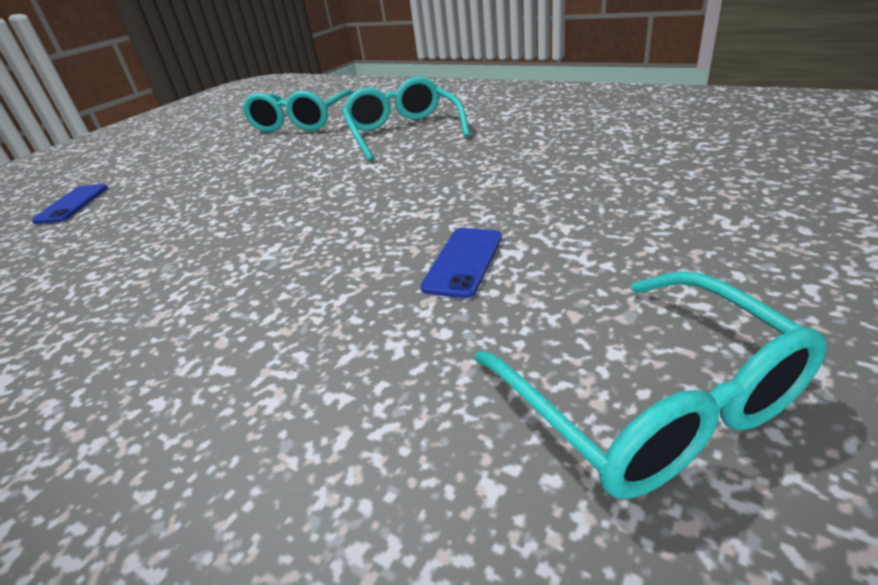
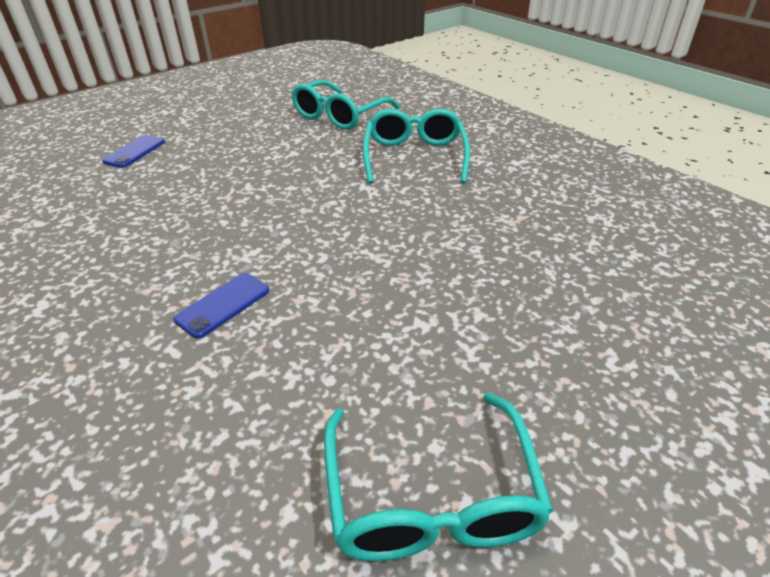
camera: 15 degrees right, 5 degrees up
(463, 262) = (380, 320): blue phone -> blue phone (223, 305)

